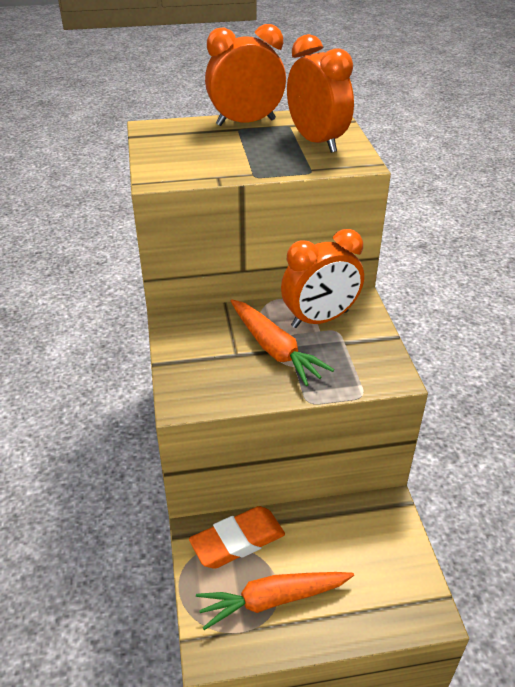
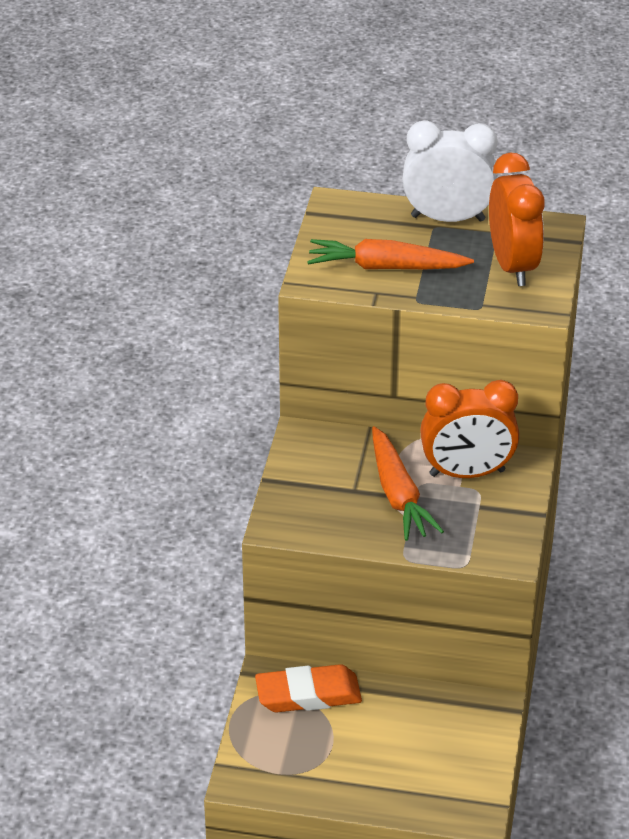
camera: 20 degrees right, 0 degrees up
(246, 122) = (448, 218): orange clock -> white clock
(273, 600) = (320, 756): orange carrot -> orange carrot (386, 267)

